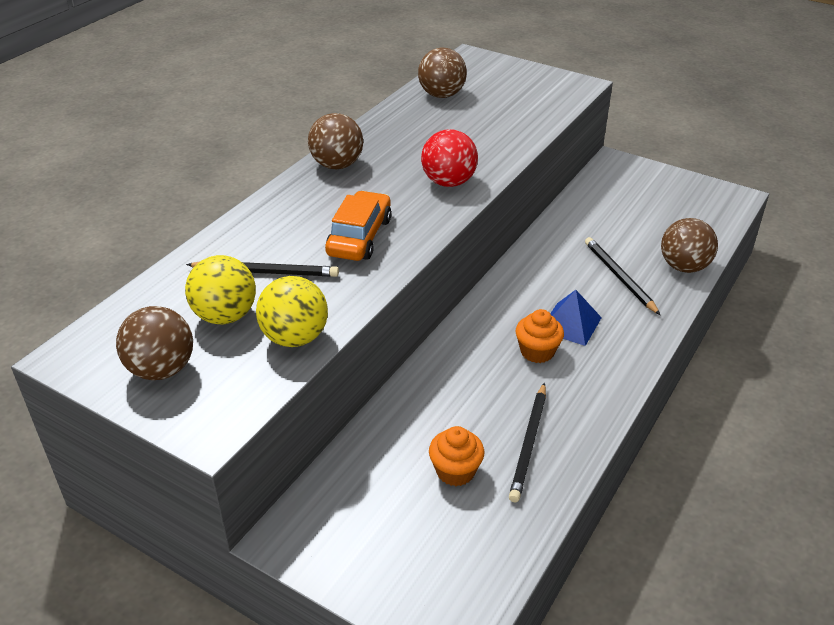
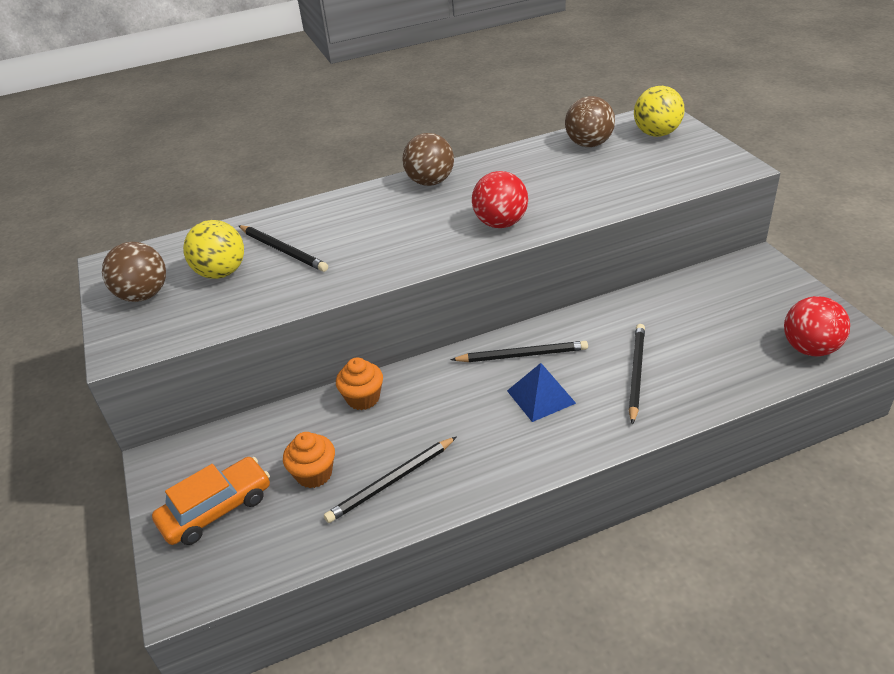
camera: 40 degrees right, 0 degrees up
(295, 338) = (243, 307): yellow ball -> yellow ball (656, 134)
(359, 237) = (377, 246): orange car -> orange car (216, 509)
(520, 297) = (522, 355): none -> black pencil
(537, 352) = (484, 408): orange cupcake -> orange cupcake (363, 398)
(684, 267) = (715, 389): brown ball -> none
(711, 214) = (810, 349): none -> red ball

